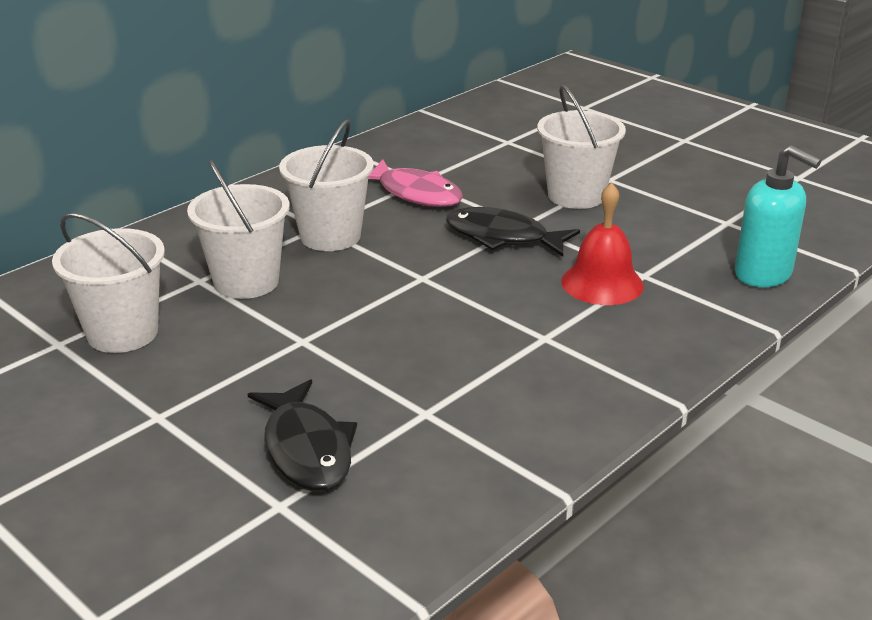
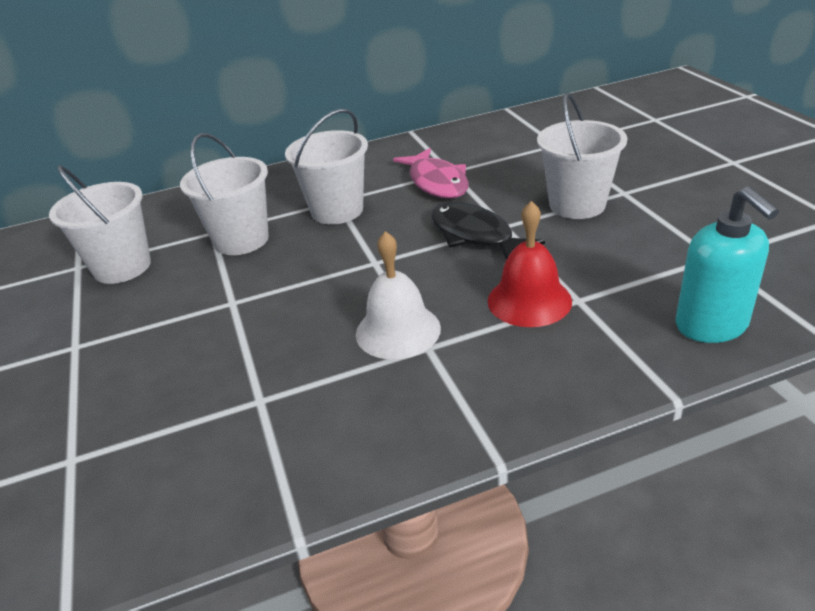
camera: 30 degrees right, 5 degrees up
(306, 449) = (139, 409): black fish -> none
(504, 330) = (398, 330): none -> white bell

